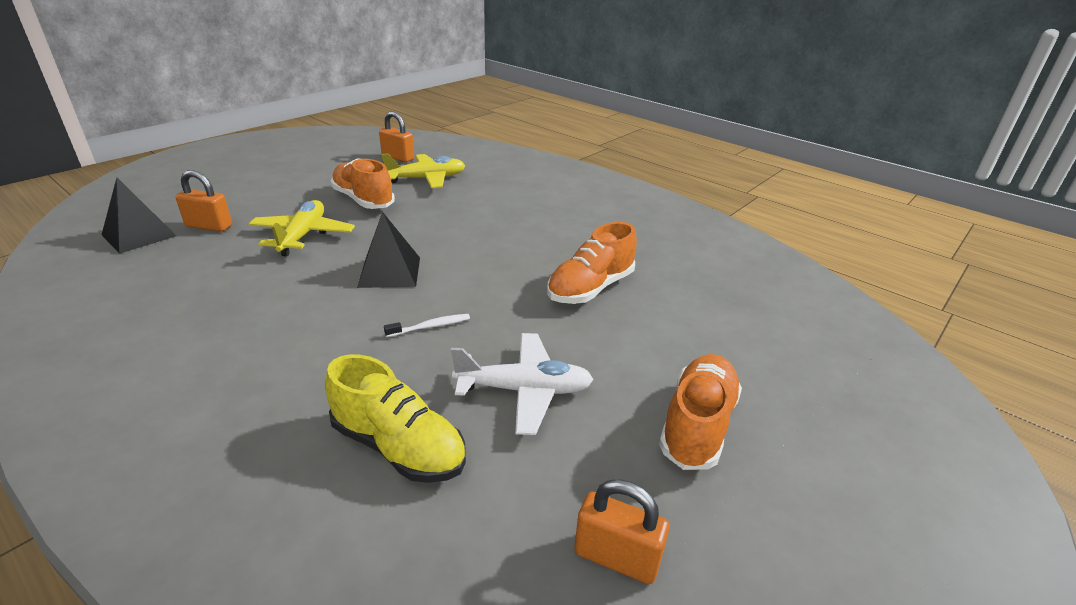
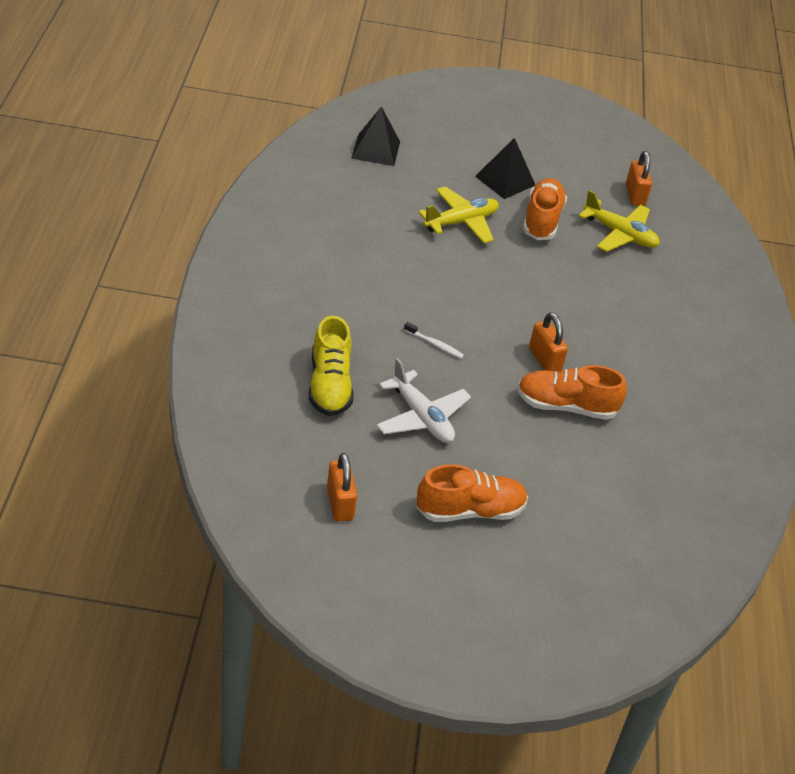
camera: 50 degrees right, 10 degrees up
(209, 226) = (420, 171): orange padlock -> orange padlock (544, 360)
(390, 272) = (469, 291): black pyramid -> black pyramid (505, 180)

